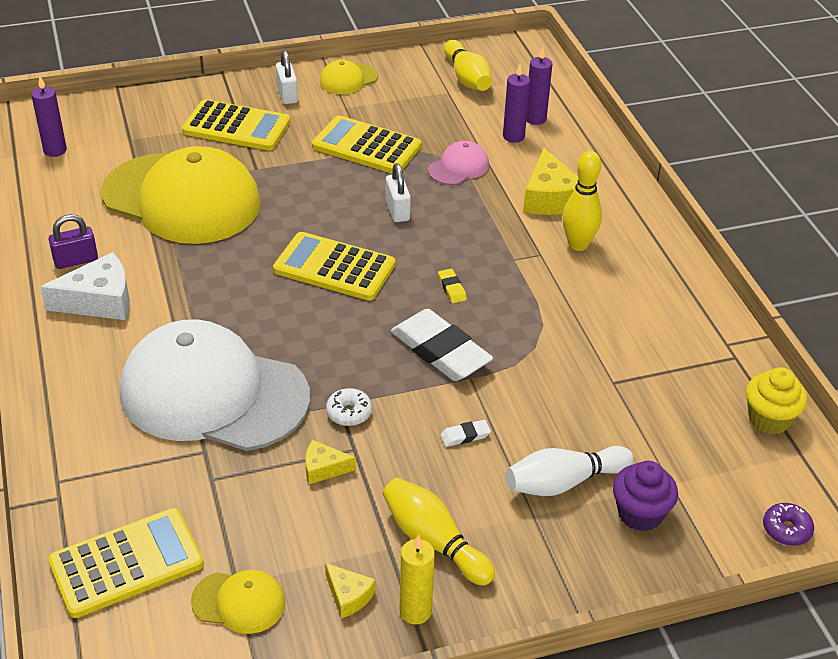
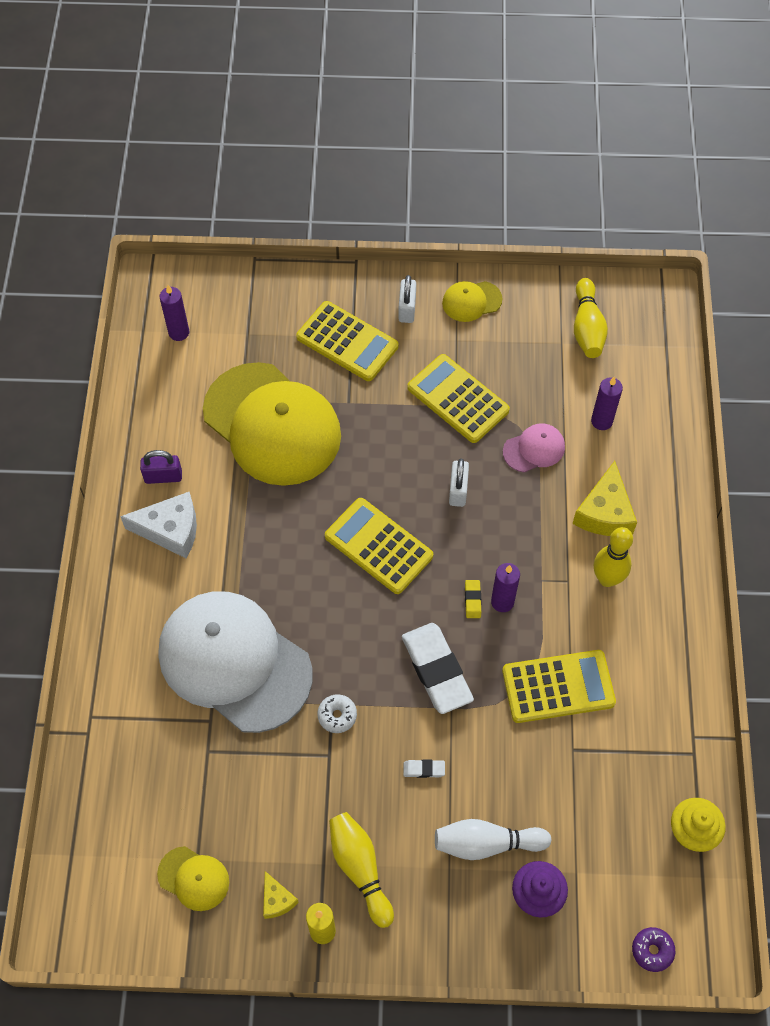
camera: 20 degrees right, 20 degrees up
(126, 563) = (121, 814): yellow calculator -> yellow calculator (558, 686)
(324, 468) = (298, 768): yellow cheese -> none
(535, 119) = (632, 402): purple candle -> purple candle (502, 602)

